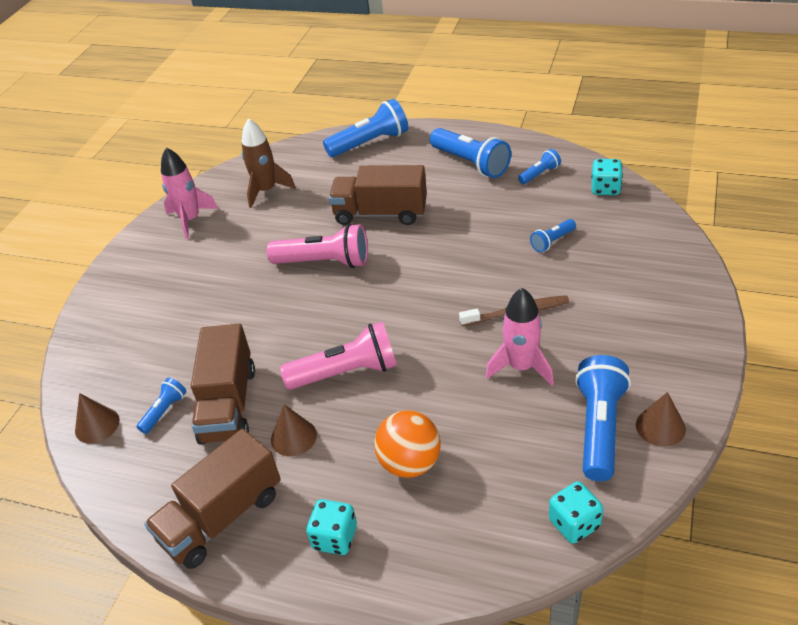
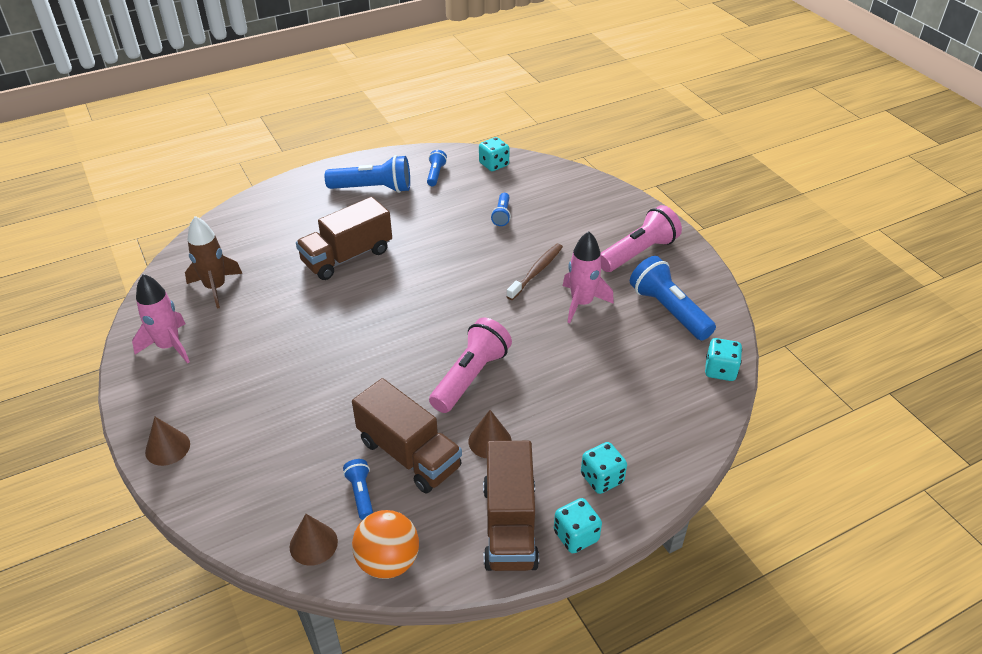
camera: 50 degrees left, 0 degrees up
(254, 568) = (576, 536): none -> turquoise dice
(324, 262) = (348, 314): pink flashlight -> pink flashlight (638, 253)
(370, 143) = (265, 209): blue flashlight -> none
(410, 463) = (589, 403): orange ball -> orange ball (388, 561)
(660, 427) = (698, 290): brown cone -> brown cone (167, 448)

